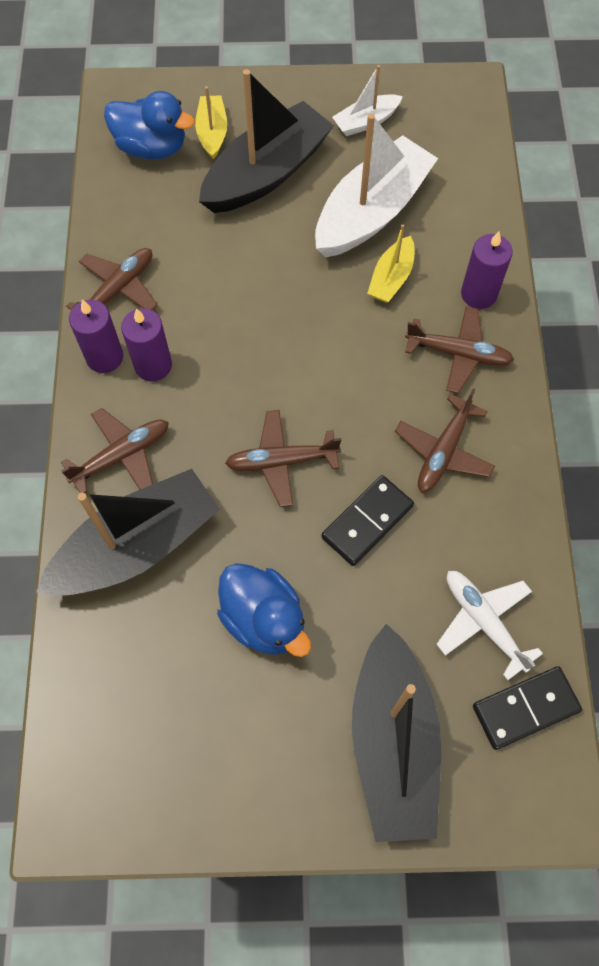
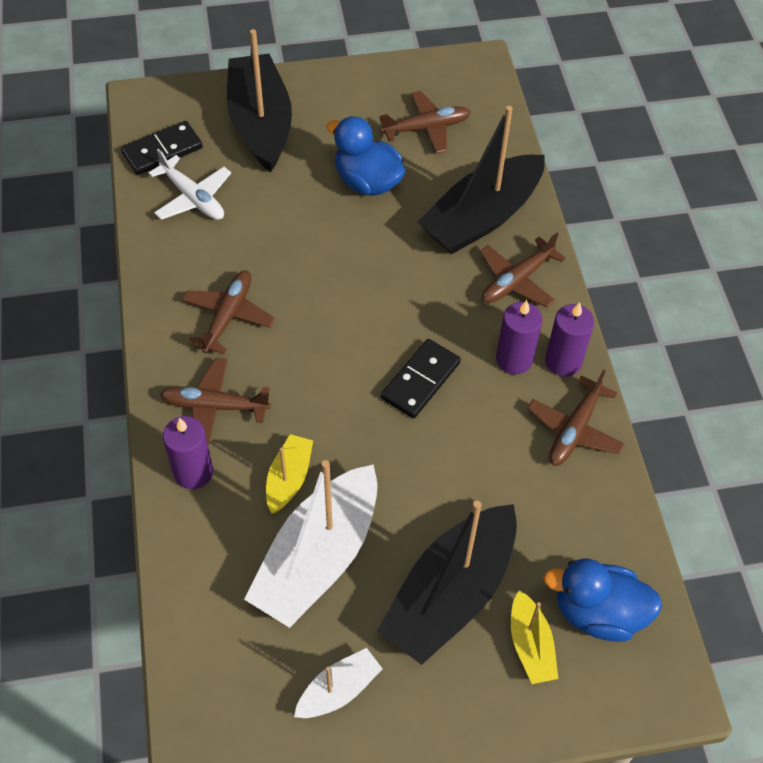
camera: 170 degrees right, 10 degrees down
(282, 461) = (374, 292): brown plane -> brown plane (426, 128)
(367, 522) = (292, 254): black domino -> black domino (420, 380)

